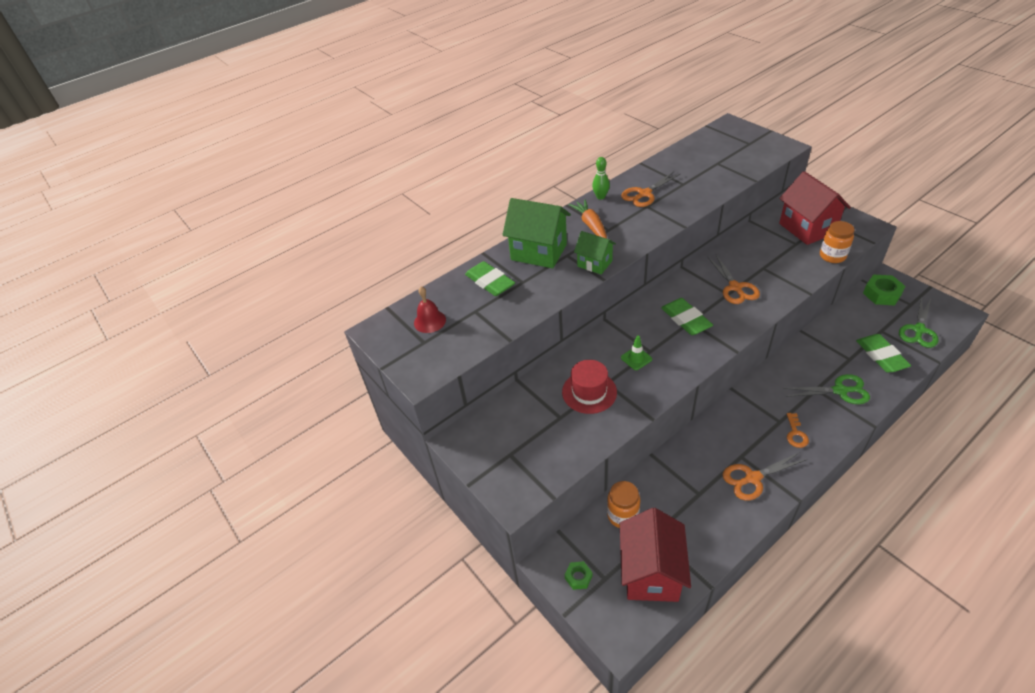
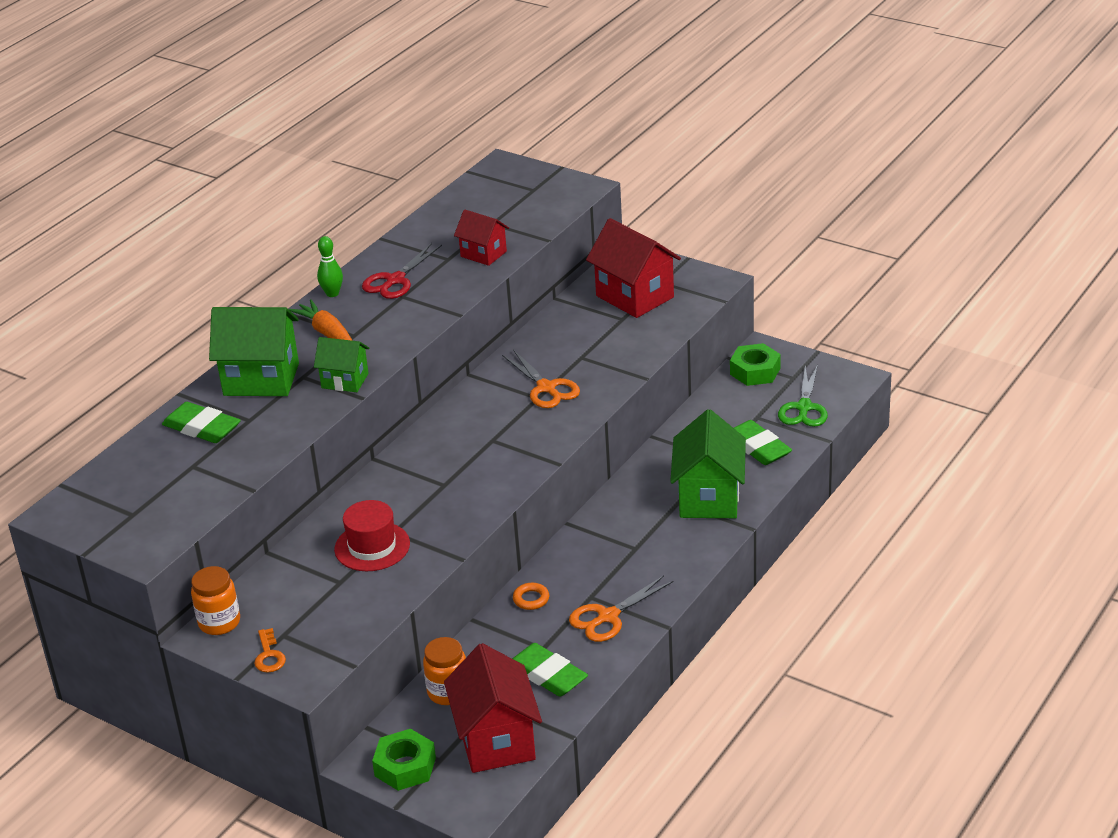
camera: 20 degrees left, 10 degrees down
(429, 321) = (131, 489): red bell -> none
(578, 577) = (405, 767): green nut -> green nut, size x1.75
(636, 358) = (427, 496): green traffic cone -> none
(644, 194) = (395, 280): orange scissors -> red scissors
(686, 319) = (485, 439): green eraser -> green eraser (547, 675)
(696, 447) = (531, 599): none -> orange ring
(708, 184) = (483, 254): none -> red house
(795, 434) = (656, 557): orange key -> orange key (269, 655)
(832, 256) = (671, 327): orange jar -> orange jar (219, 622)
(840, 391) = (709, 498): green scissors -> green house

